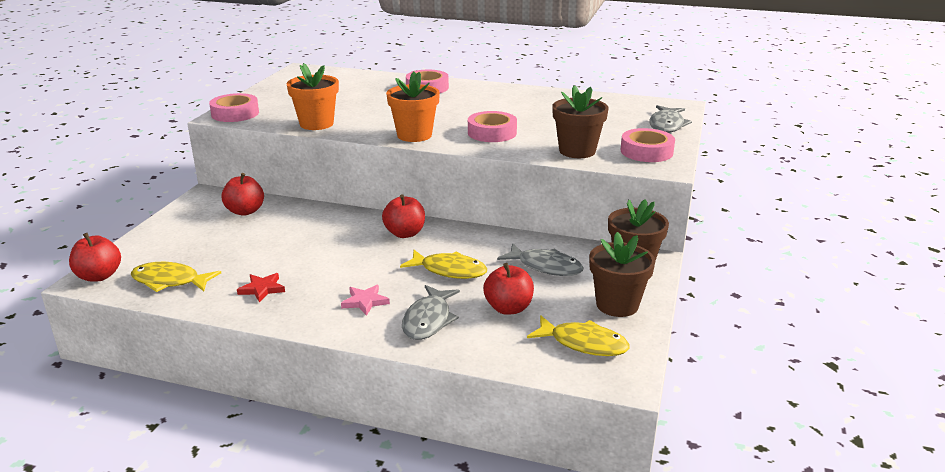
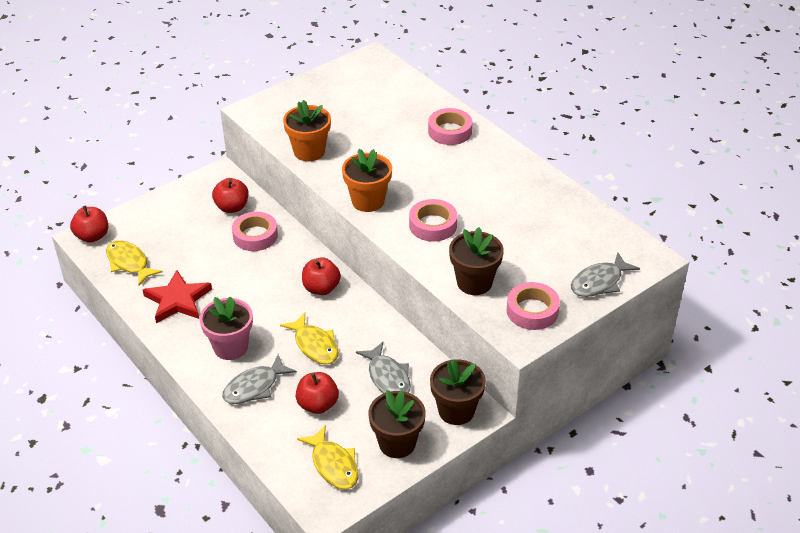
camera: 35 degrees right, 15 degrees up
(235, 113) = (262, 110): pink tape -> pink tape (255, 236)
(262, 289) = (178, 300): red star -> red star, size x1.81
(365, 301) = (230, 347): pink star -> pink flower pot

